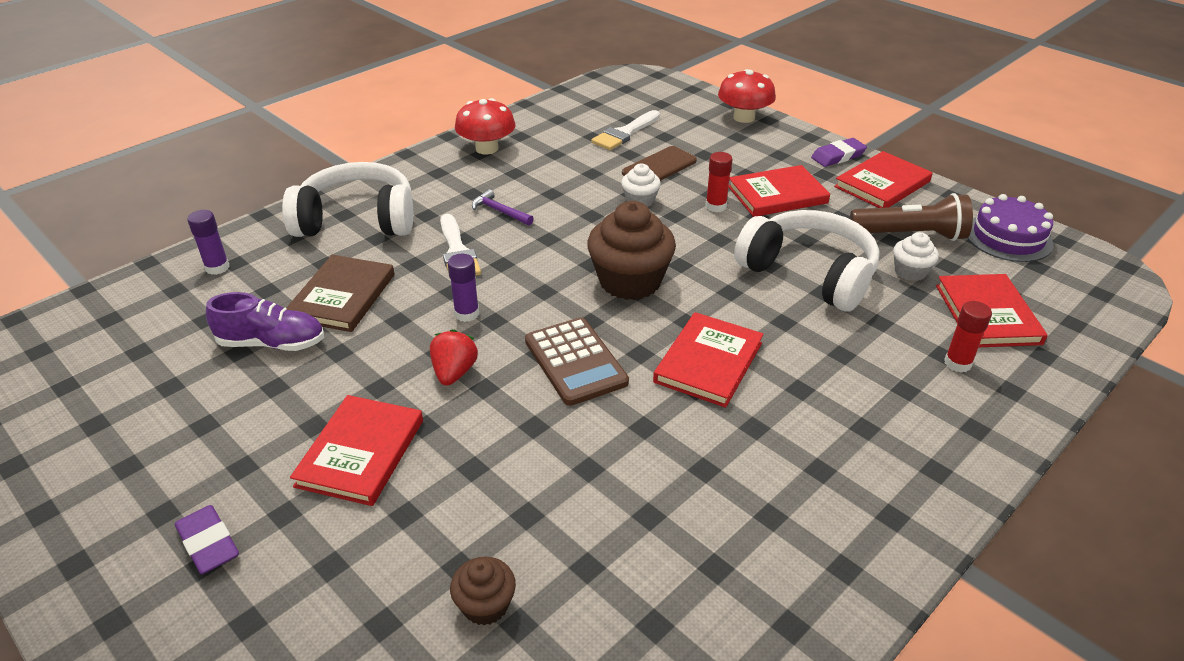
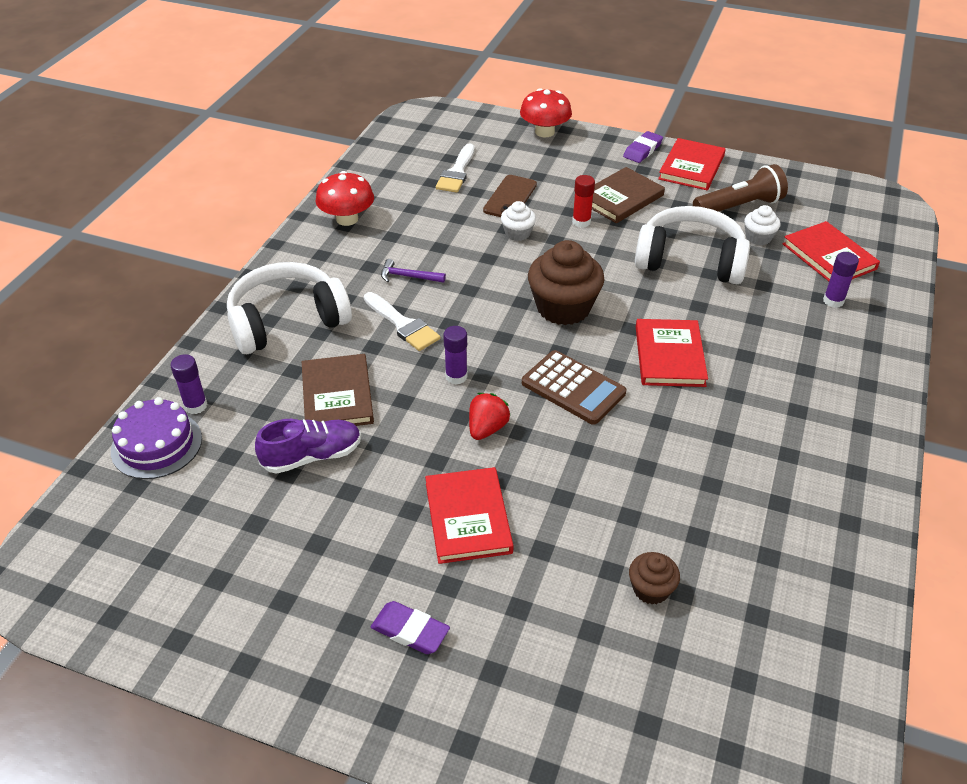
camera: 25 degrees left, 5 degrees up
(454, 372) = (487, 428): red strawberry -> red strawberry turned 45 degrees clockwise
(777, 195) = (620, 198): red book -> brown book
(957, 363) = (833, 301): red glue stick -> purple glue stick
(1008, 237) = (805, 189): purple cake -> purple cake (156, 444)

